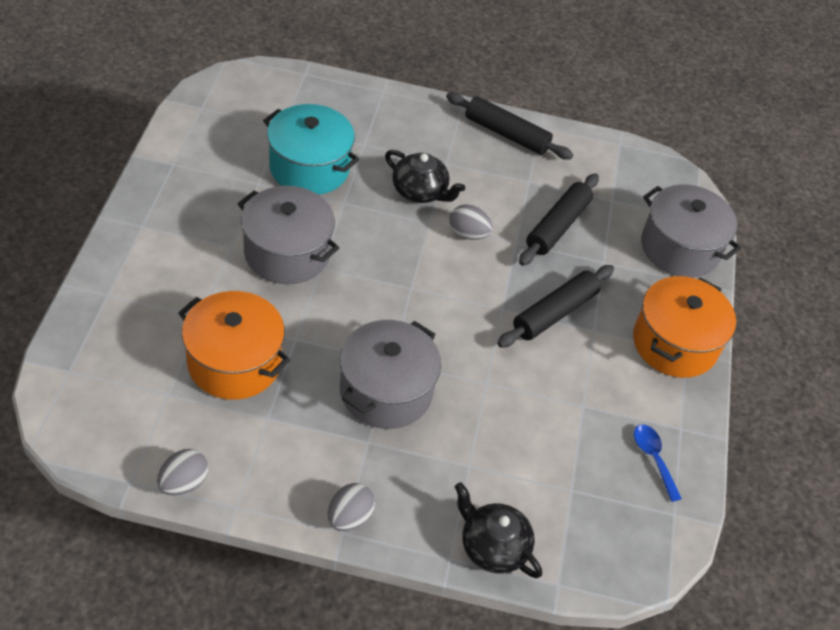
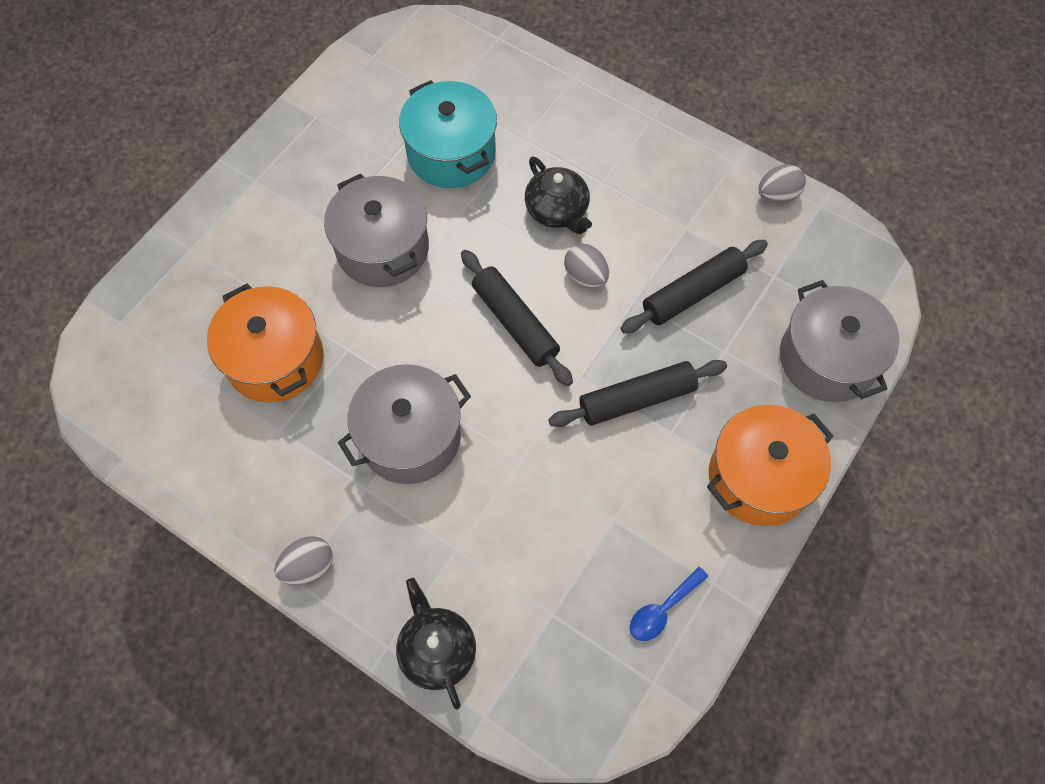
camera: 30 degrees right, 15 degrees up
(183, 483) = (170, 476): grey egg -> grey egg (777, 195)
(506, 134) = (689, 162): black rolling pin -> black rolling pin (515, 323)
(653, 459) = (662, 609): blue spoon -> blue spoon turned 135 degrees counterclockwise

